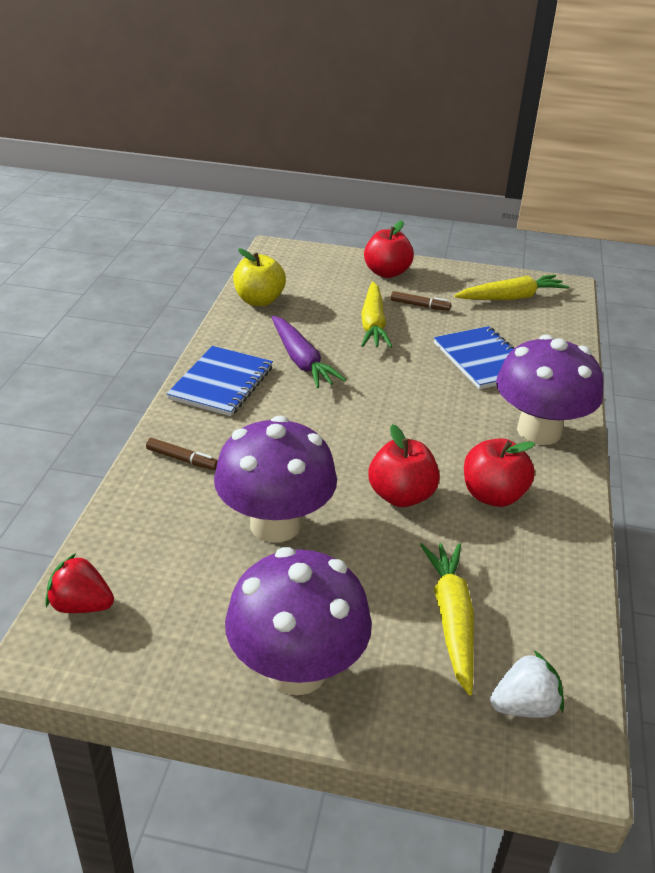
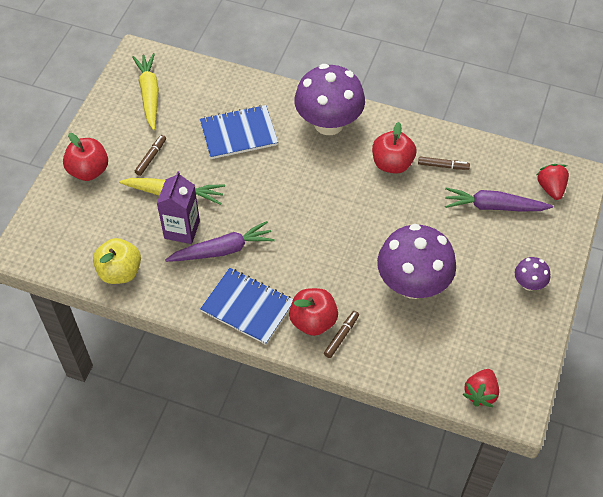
camera: 80 degrees left, 20 degrees up
(297, 669) = (529, 284): purple mushroom -> purple mushroom, size x0.46
(324, 332) = (182, 229): none -> purple carton
(401, 496) = (389, 212): red apple -> red apple (313, 321)
(451, 619) = (494, 206): yellow carrot -> purple carrot
(513, 552) = (443, 166): none -> brown marker
(524, 706) = (551, 188): white strawberry -> red strawberry

